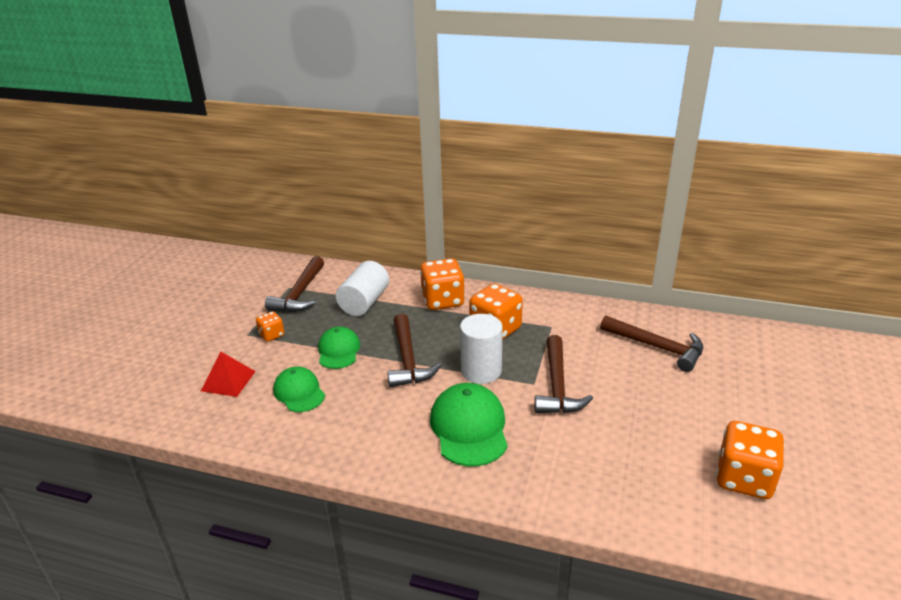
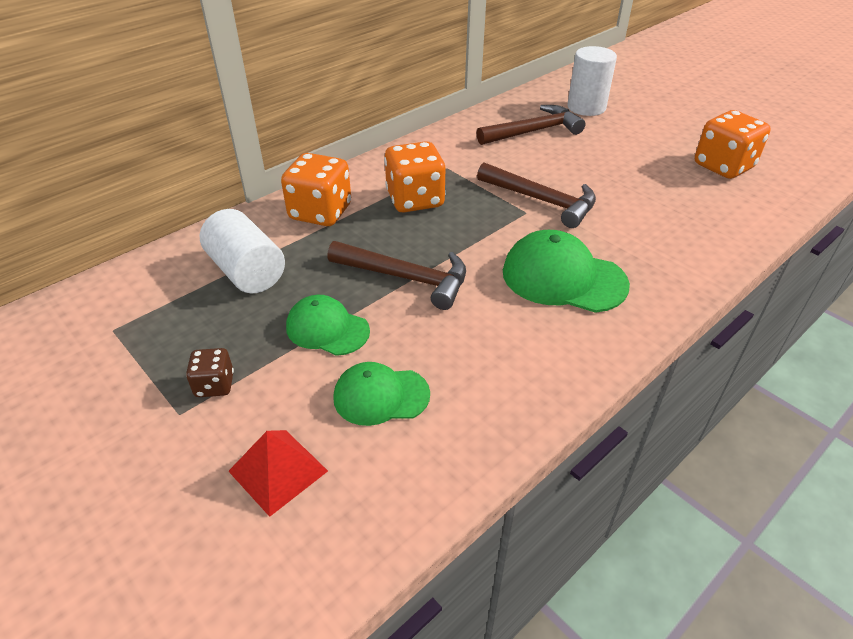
camera: 60 degrees left, 10 degrees up
(271, 335) = (214, 385): orange dice -> brown dice
(300, 294) = (146, 323): brown hammer -> none
(481, 371) = (477, 235): white cylinder -> white cylinder (586, 107)

